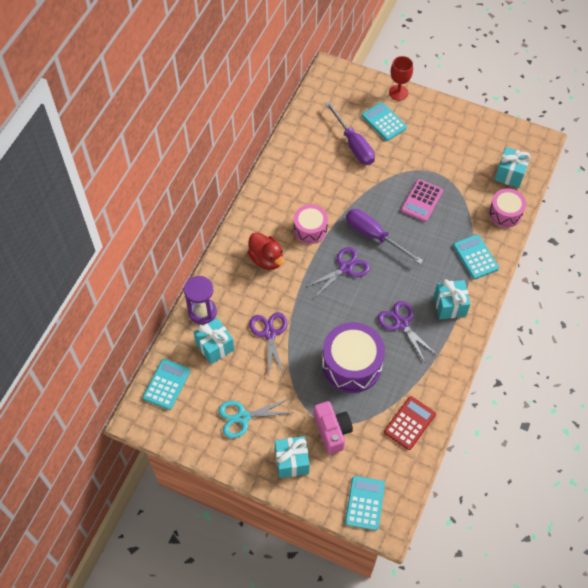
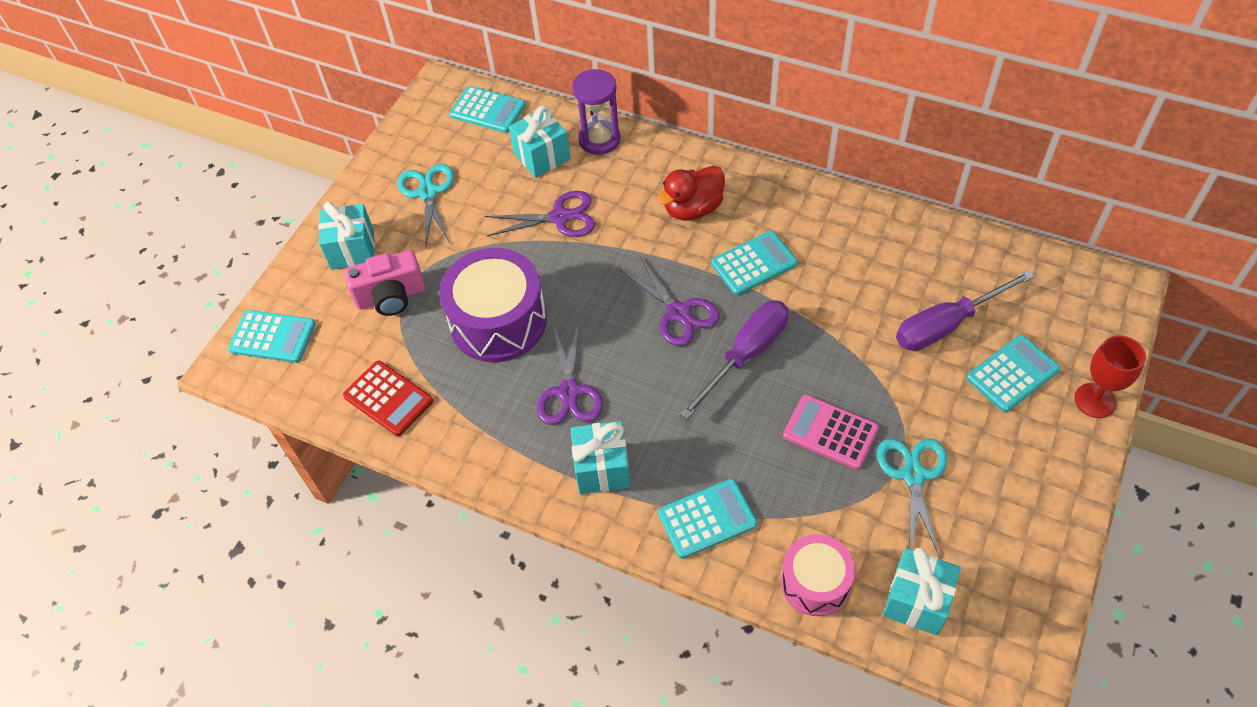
camera: 95 degrees right, 5 degrees down
(310, 229) = (754, 263): pink drum -> turquoise calculator
(401, 323) = (569, 392): purple scissors -> purple scissors turned 120 degrees clockwise
(444, 168) = (913, 475): none -> turquoise scissors

